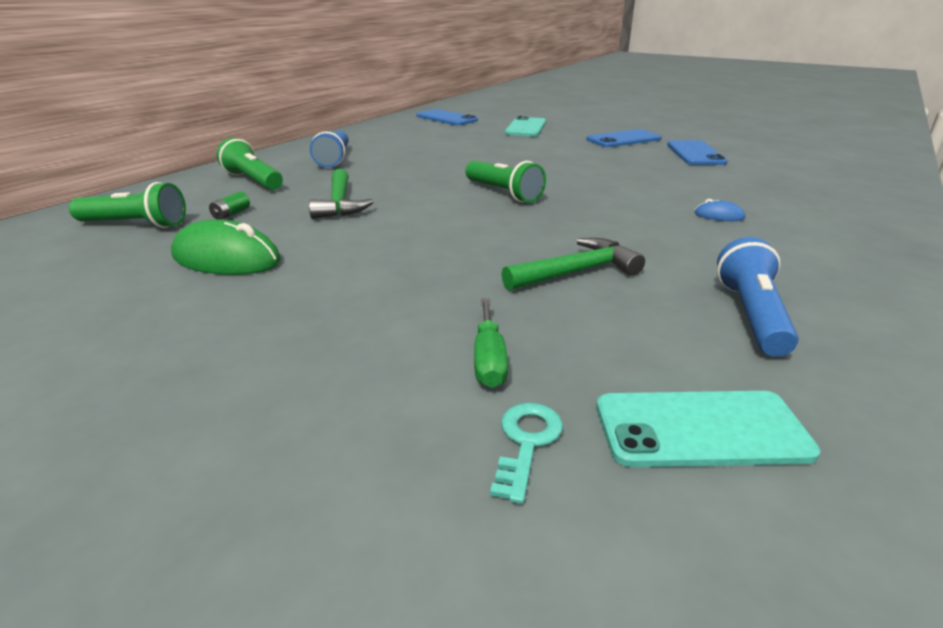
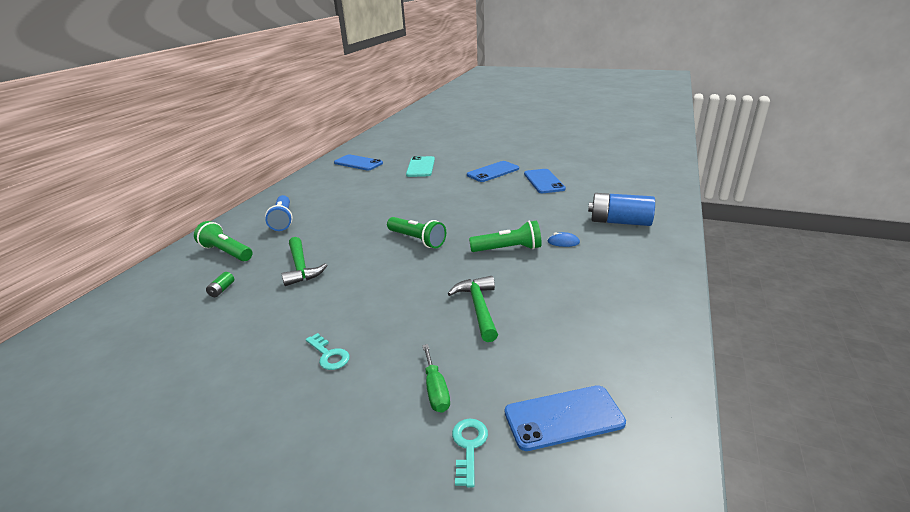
camera: 10 degrees left, 0 degrees up
(135, 224) = (150, 311): green flashlight -> green flashlight (508, 249)
(226, 258) = (234, 334): green mouse -> none
(343, 297) = (329, 355): none -> turquoise key
(577, 272) = (478, 307): green hammer -> green hammer turned 60 degrees counterclockwise
(701, 429) = (564, 418): turquoise phone -> blue phone
(752, 315) = (587, 327): blue flashlight -> none
(810, 203) = (619, 222): none -> blue battery

